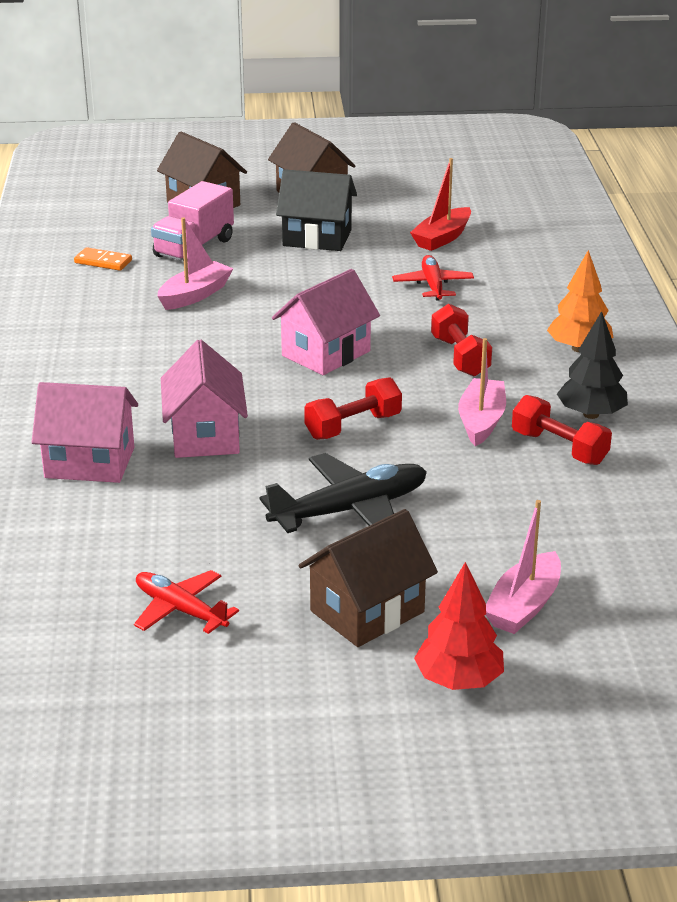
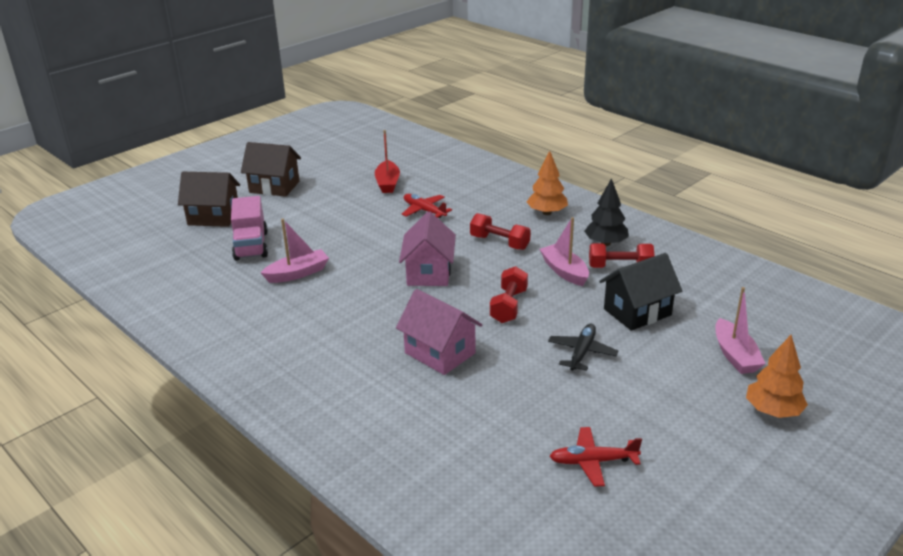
camera: 40 degrees left, 0 degrees up
(90, 463) = (399, 406): pink house -> none
(103, 262) = (203, 279): orange domino -> none
(195, 295) = (297, 273): pink boat -> pink boat turned 60 degrees clockwise
(317, 238) = (317, 210): black house -> black house (637, 312)
(350, 510) = (582, 352): black plane -> black plane, size x0.64
(367, 611) = (678, 402): brown house -> none
(458, 680) = (773, 411): red tree -> orange tree

